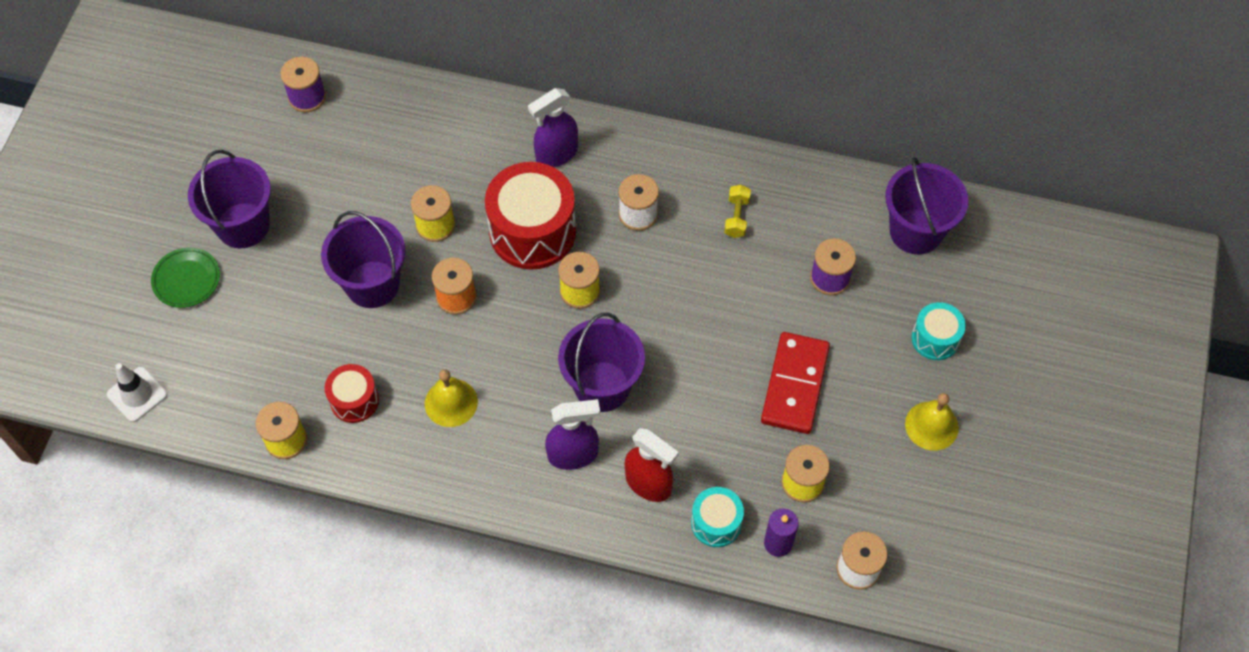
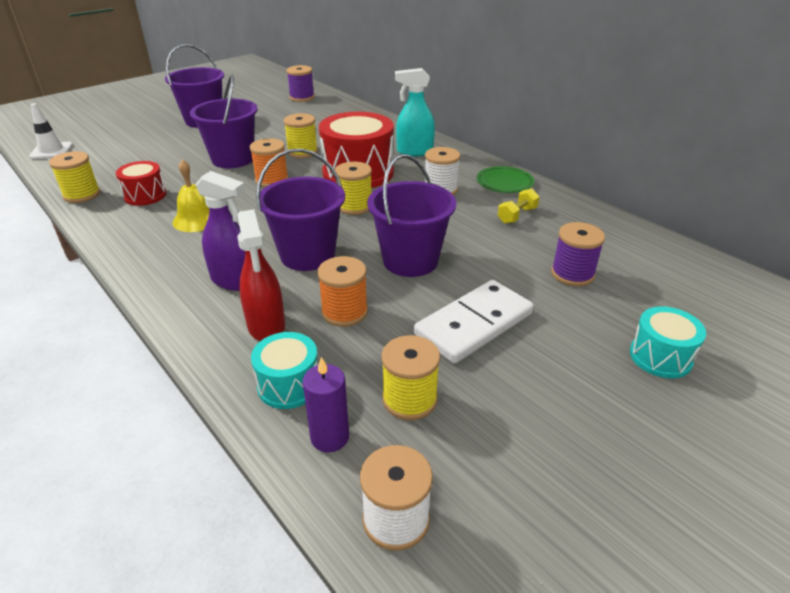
camera: 35 degrees right, 25 degrees down
(187, 280) = (147, 127): green plate -> green plate (504, 183)
(556, 154) = (414, 152): purple spray bottle -> turquoise spray bottle
(692, 432) = (344, 312): none -> orange spool
(795, 385) = (474, 324): red domino -> white domino
(916, 231) = (686, 279): purple bucket -> purple bucket (410, 260)
(931, 425) = (606, 426): yellow bell -> none

